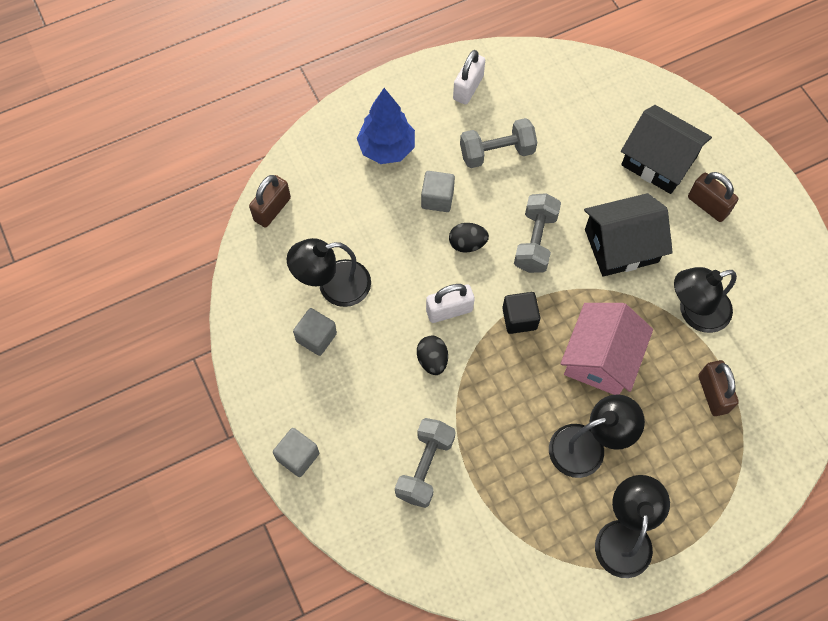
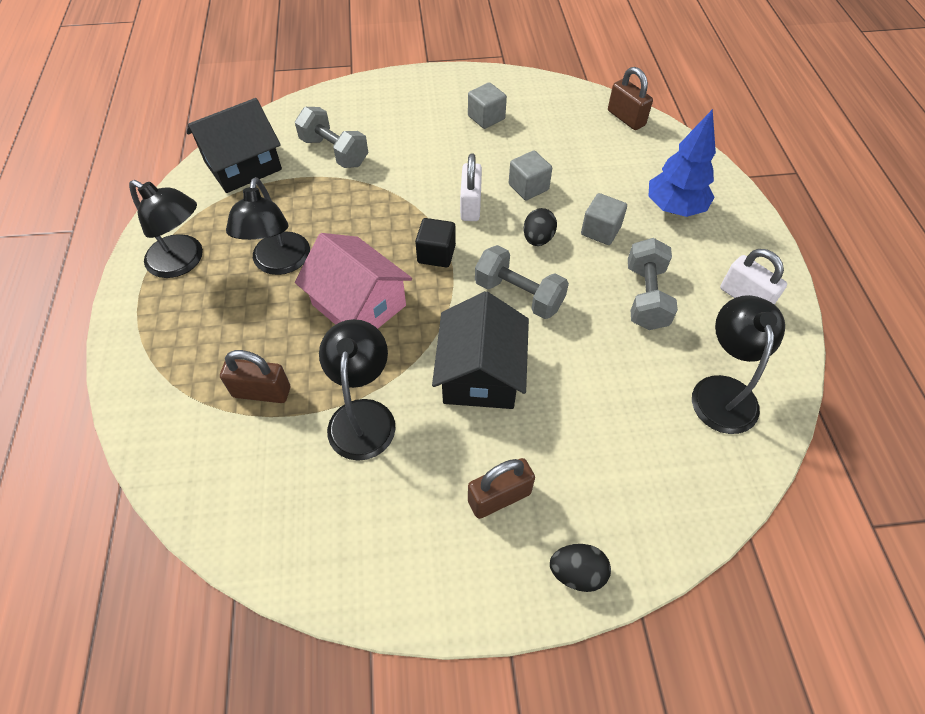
camera: 110 degrees right, 10 degrees down
(298, 456) = (389, 87): grey cube -> grey cube (528, 187)
(333, 286) = (531, 138): black lamp -> black lamp (722, 391)
(432, 360) = (427, 181): black egg -> black egg (577, 572)
(658, 161) = (586, 464): black house -> black house (243, 166)

